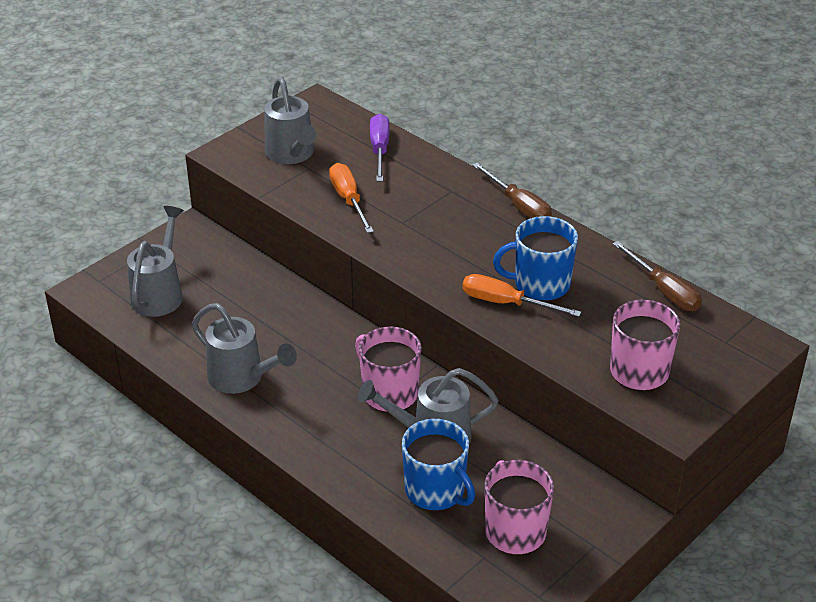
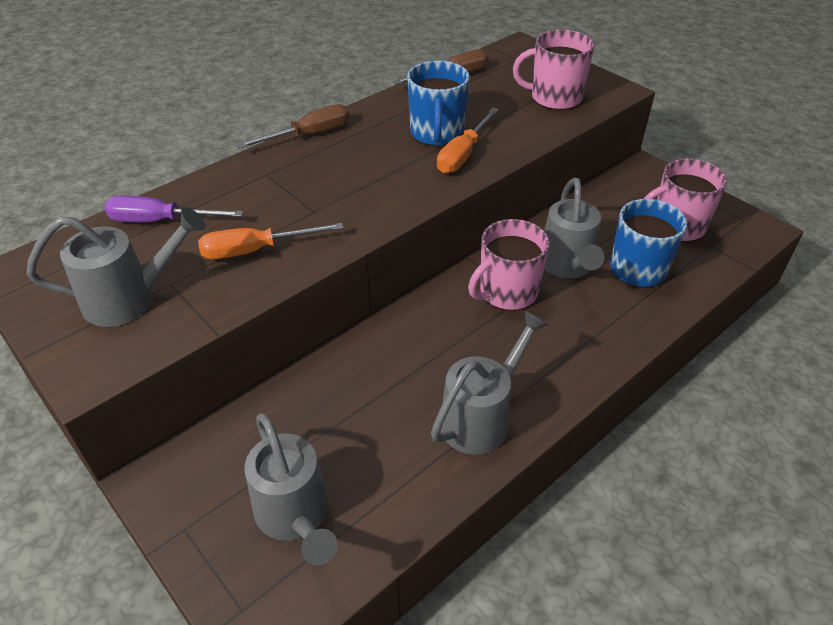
camera: 85 degrees left, 5 degrees up
(160, 293) = (296, 516): grey watering can -> grey watering can turned 135 degrees counterclockwise

